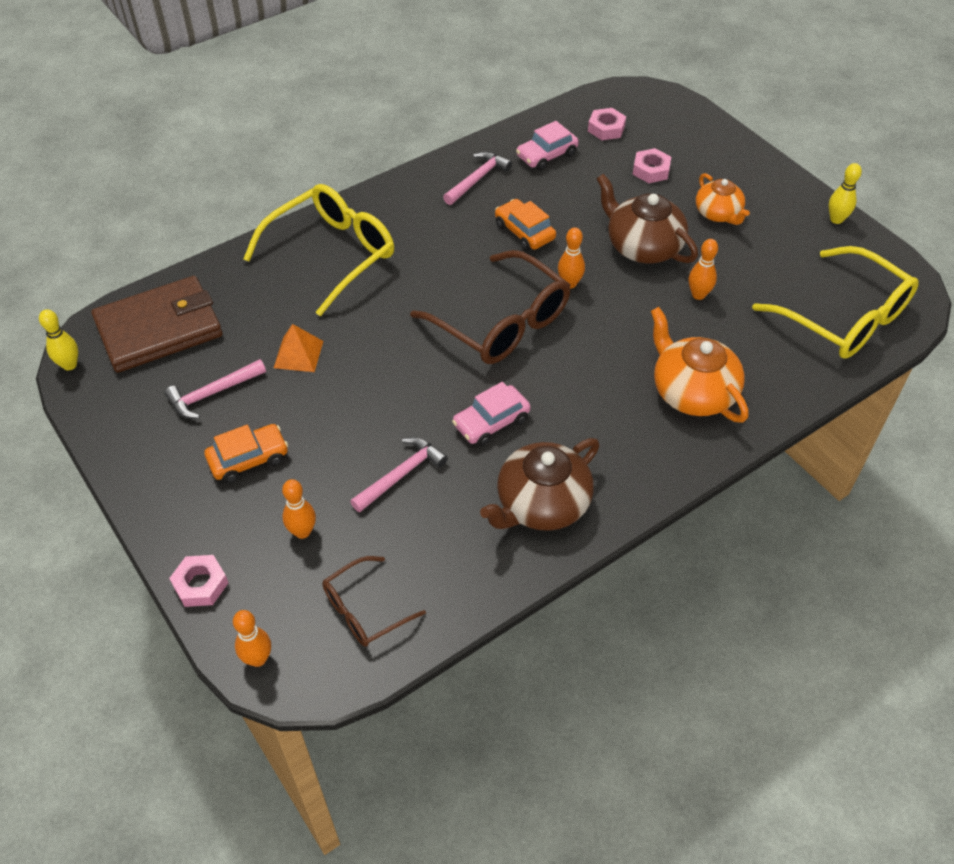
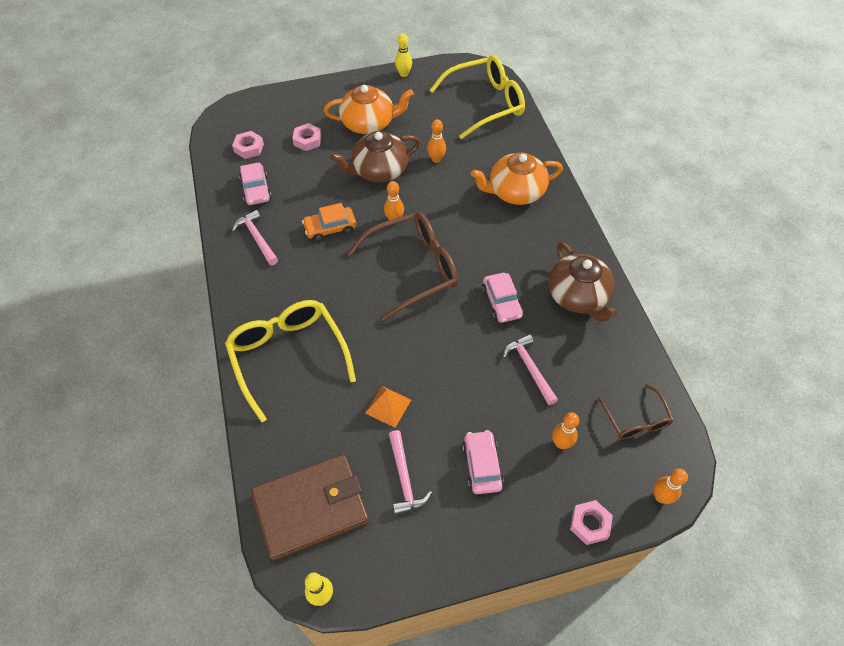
camera: 70 degrees left, 5 degrees up
(159, 328) = (311, 508): brown wallet -> brown wallet turned 75 degrees clockwise
(248, 459) = (482, 466): orange car -> pink car
(718, 213) = (369, 123): orange teapot -> orange teapot, size x1.56

